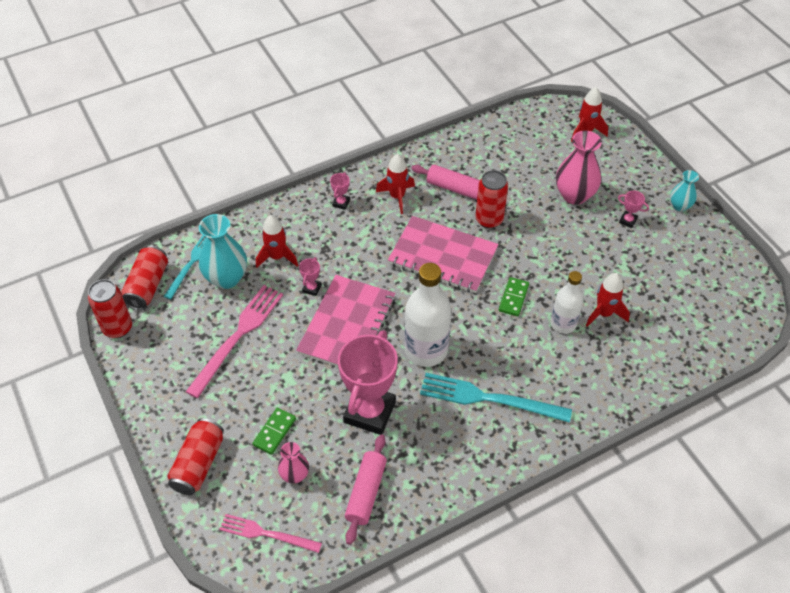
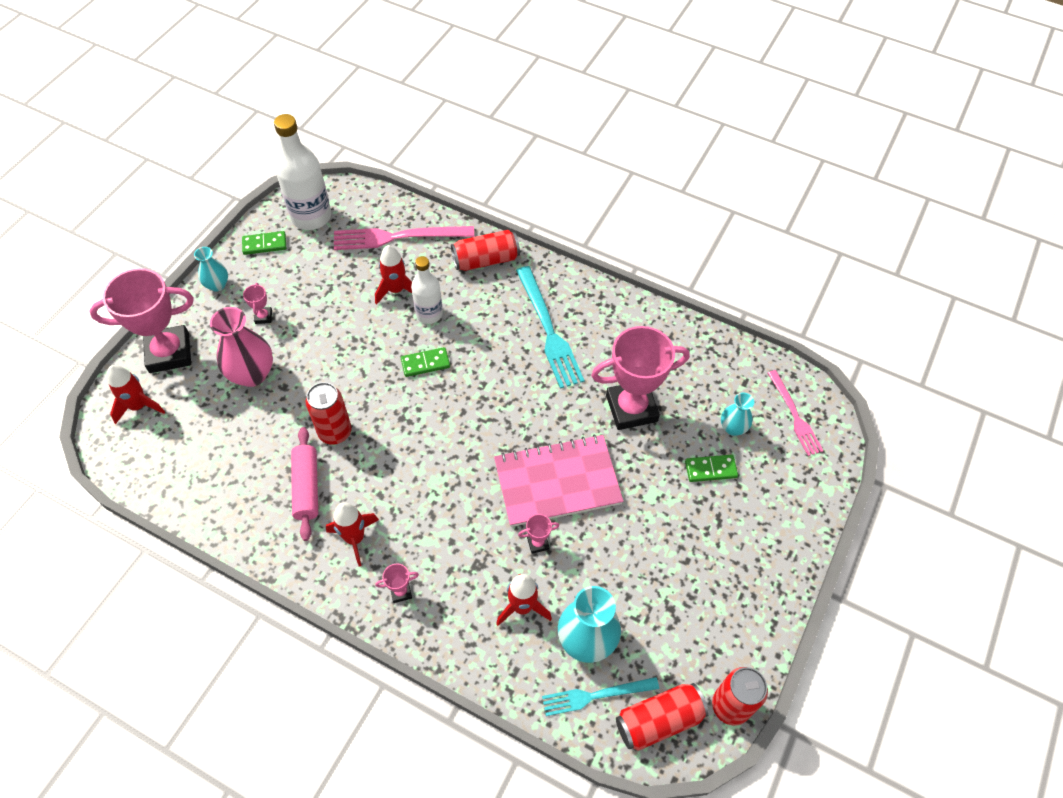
camera: 125 degrees left, 5 degrees up
(198, 464) = (789, 509): red can -> red can (486, 260)
(237, 337) = (646, 573): pink fork -> pink fork (399, 237)
(294, 475) = (733, 428): pink vase -> turquoise vase
(366, 492) = (702, 368): pink rolling pin -> none
(426, 350) = (535, 401): white bottle -> white bottle (311, 216)
(443, 256) = (413, 447): pink notebook -> none
(625, 159) = (169, 353): none -> pink trophy
(710, 249) = (264, 244): none -> green domino

